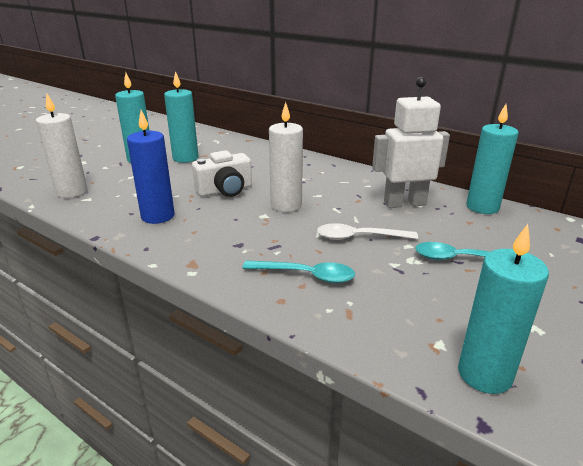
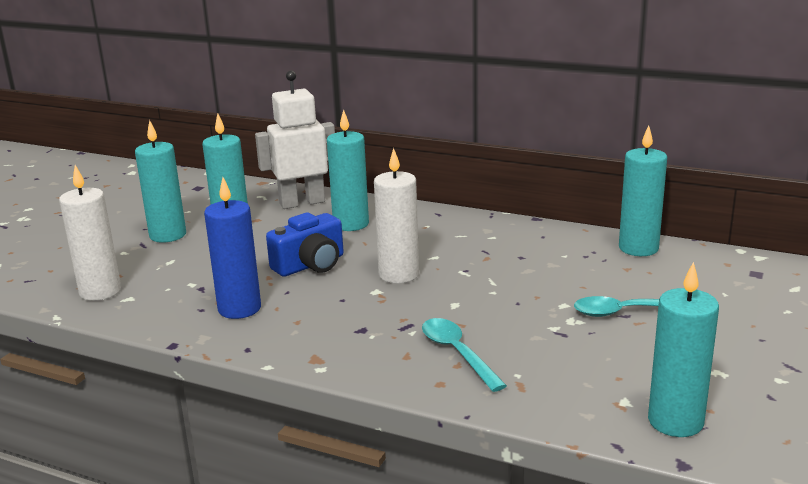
camera: 10 degrees left, 5 degrees down
(225, 190) = (310, 265): white camera -> blue camera
(267, 165) = (351, 224): none -> turquoise candle
(306, 275) = (457, 353): turquoise spoon -> turquoise spoon turned 120 degrees counterclockwise
(359, 237) = (504, 302): white spoon -> none
(404, 203) = (544, 254): white robot -> white robot (302, 203)

